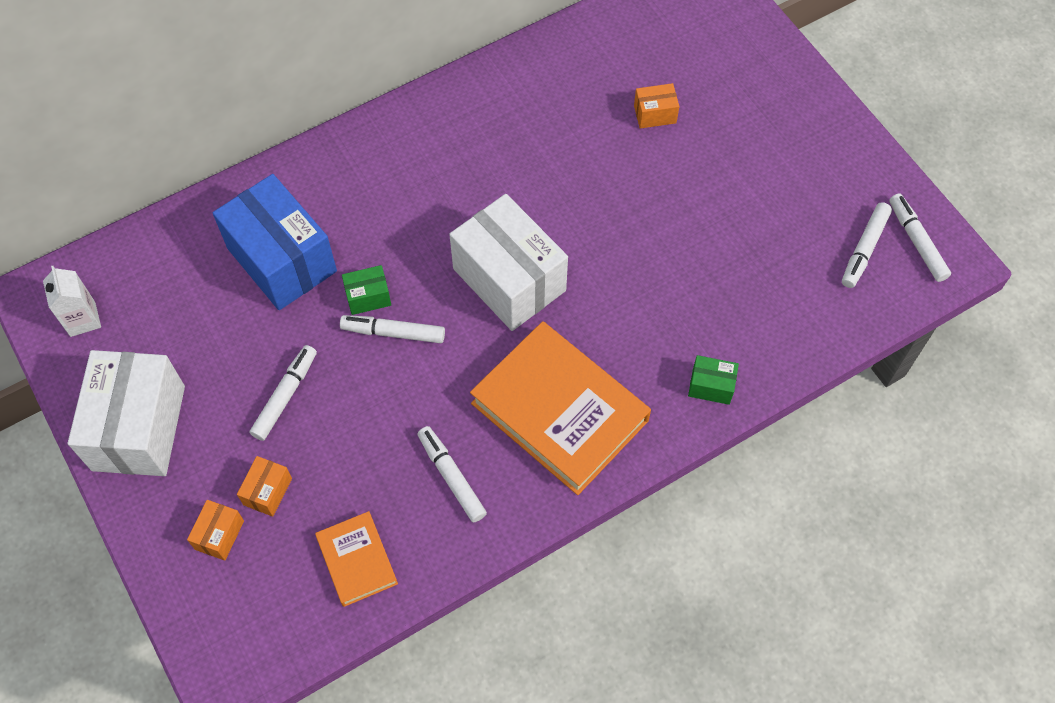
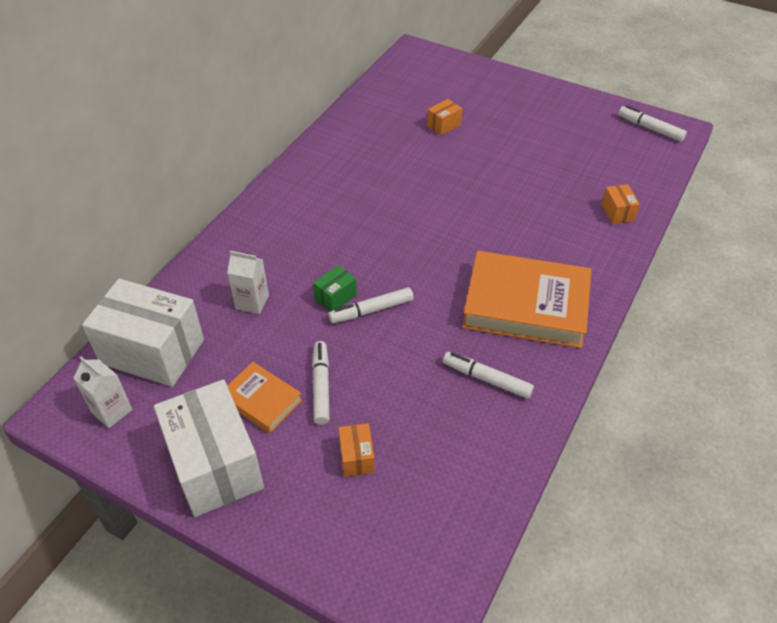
camera: 30 degrees left, 15 degrees down
(219, 535) = (341, 508): orange box -> orange box (617, 212)
(282, 260) = (252, 302): blue box -> white carton
(357, 560) = (464, 469): orange book -> orange book (261, 400)
(509, 279) = (426, 246): white box -> white box (152, 351)
(711, 386) = (606, 248): green box -> none
(864, 249) = (626, 143): white marker -> none

